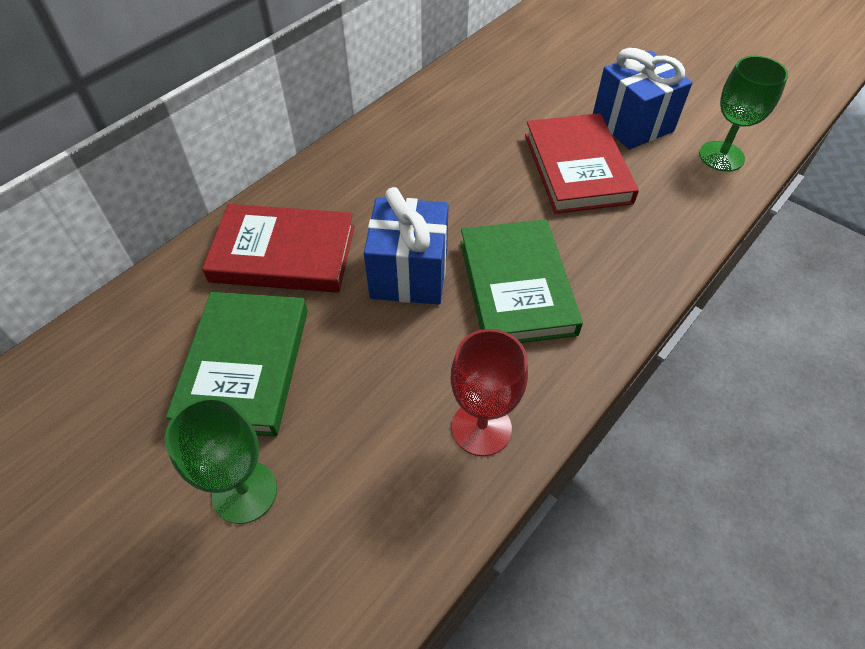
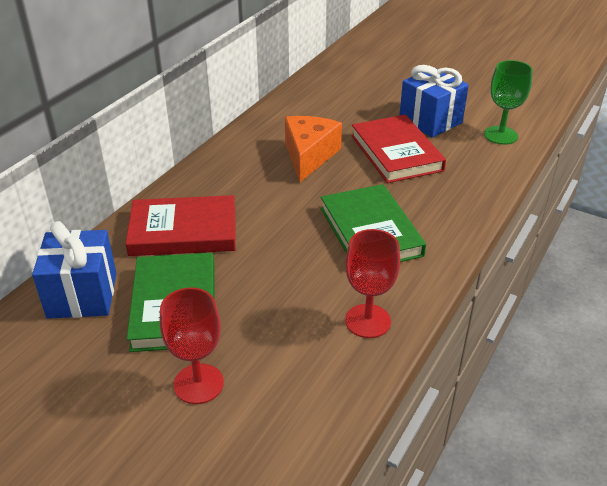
camera: 10 degrees left, 15 degrees down
(245, 492) = (198, 384): green goblet -> red goblet
(409, 273) = (286, 233): blue gift -> blue gift (82, 295)
(464, 159) = (309, 156): none -> orange cheese

